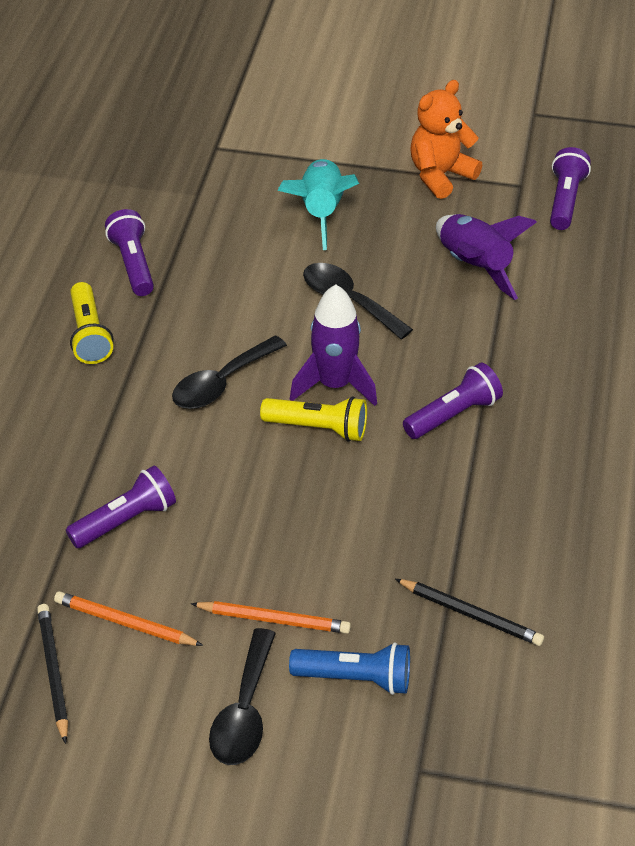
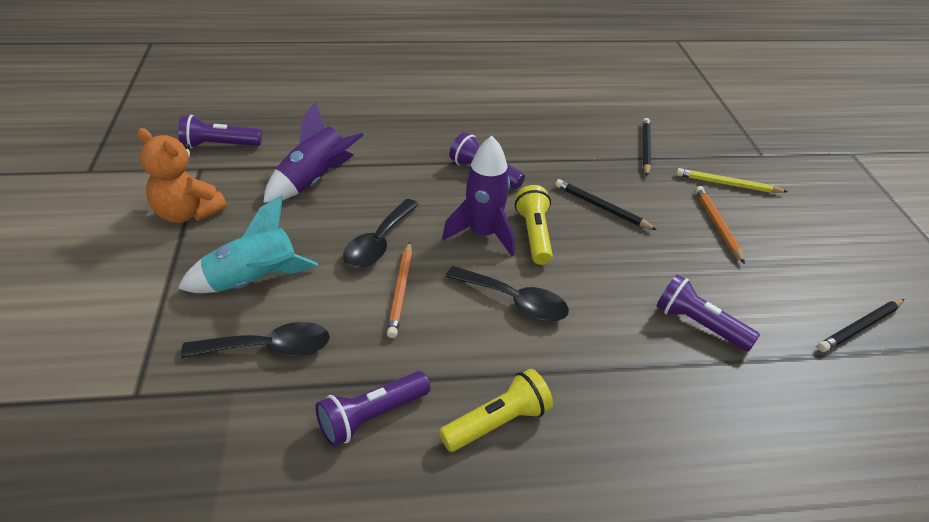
camera: 110 degrees left, 5 degrees down
(125, 623) = (786, 299): orange pencil -> orange pencil (401, 291)
(244, 711) = (793, 225): black spoon -> black spoon (269, 348)
(348, 509) = (601, 207): none -> black pencil
(356, 678) = (727, 184): blue flashlight -> yellow pencil

